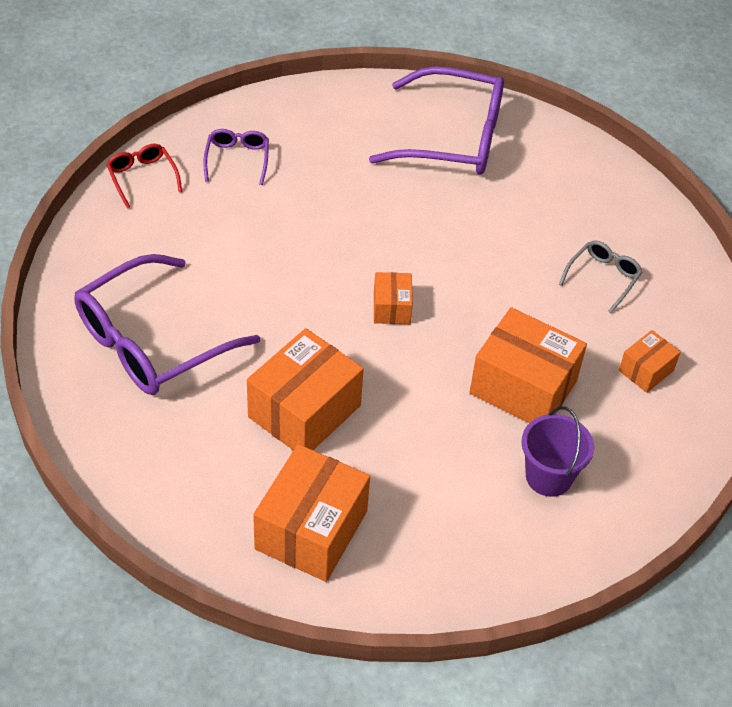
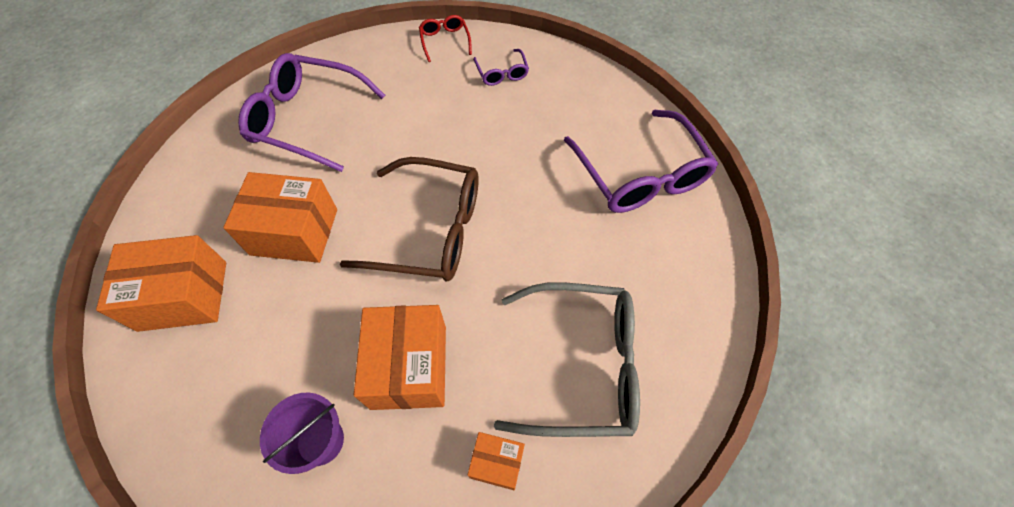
camera: 60 degrees right, 10 degrees up
(142, 177) = (445, 41): red glasses -> red glasses turned 45 degrees counterclockwise
(237, 159) = (502, 73): purple glasses -> purple glasses turned 105 degrees clockwise
(391, 308) = (430, 230): orange box -> brown glasses
(603, 277) = (582, 365): grey glasses -> grey glasses, size x2.15

